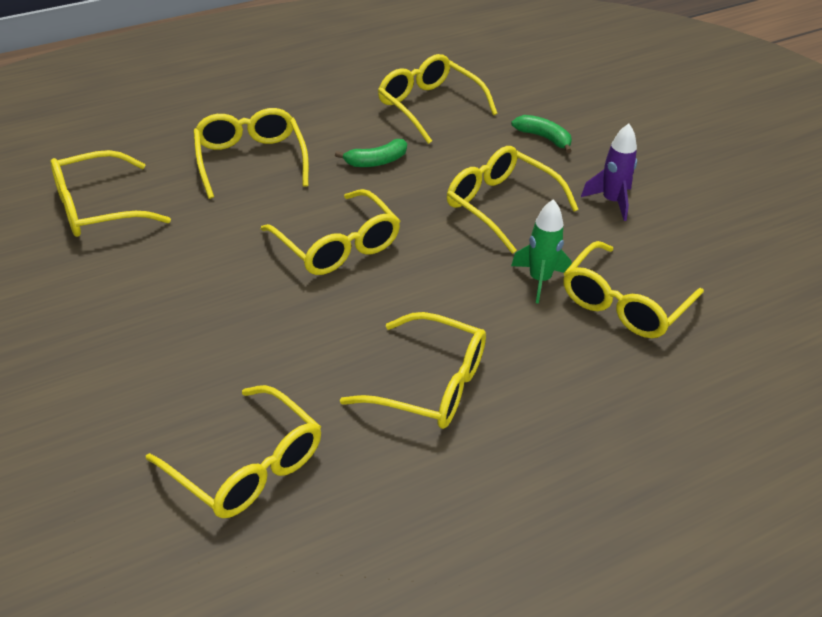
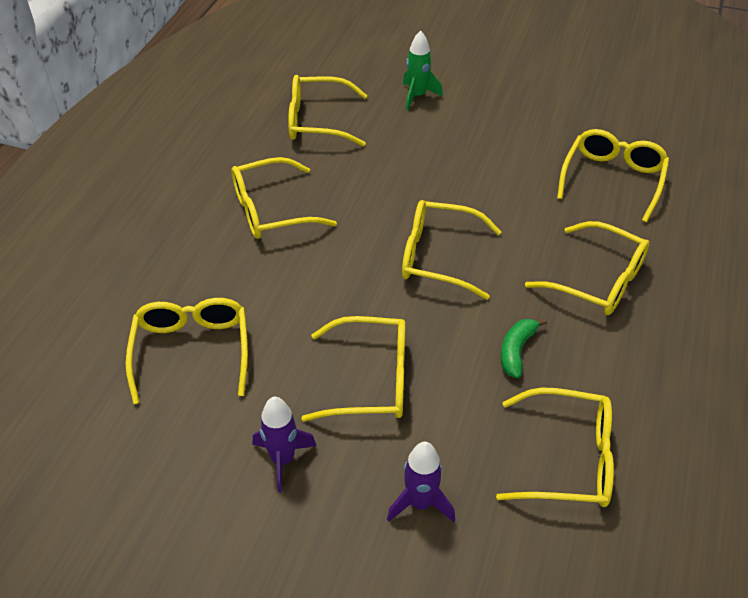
camera: 140 degrees right, 5 degrees up
(539, 280) = (272, 328): green rocket -> green rocket (417, 96)
(544, 138) = (420, 503): green banana -> purple rocket

